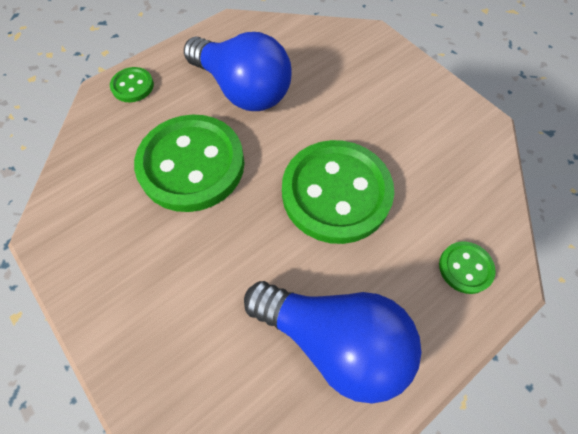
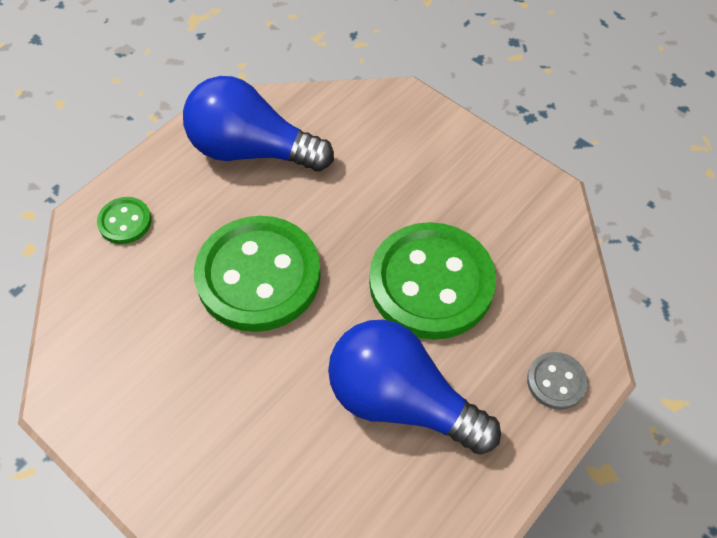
camera: 170 degrees right, 5 degrees down
(132, 86) = (556, 381): green button -> grey button

